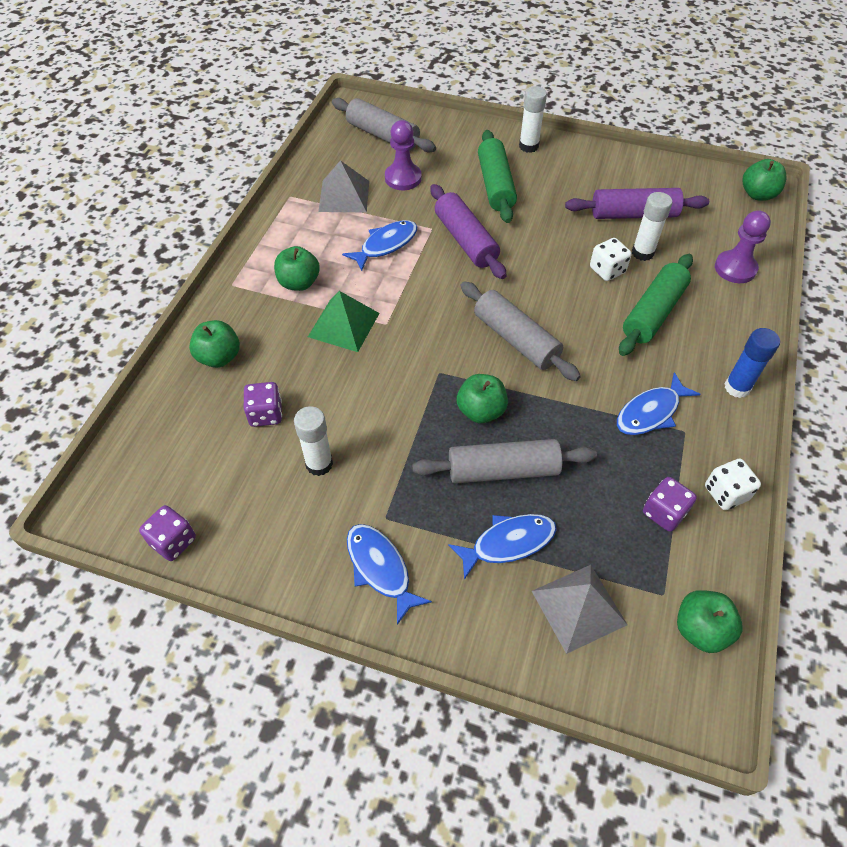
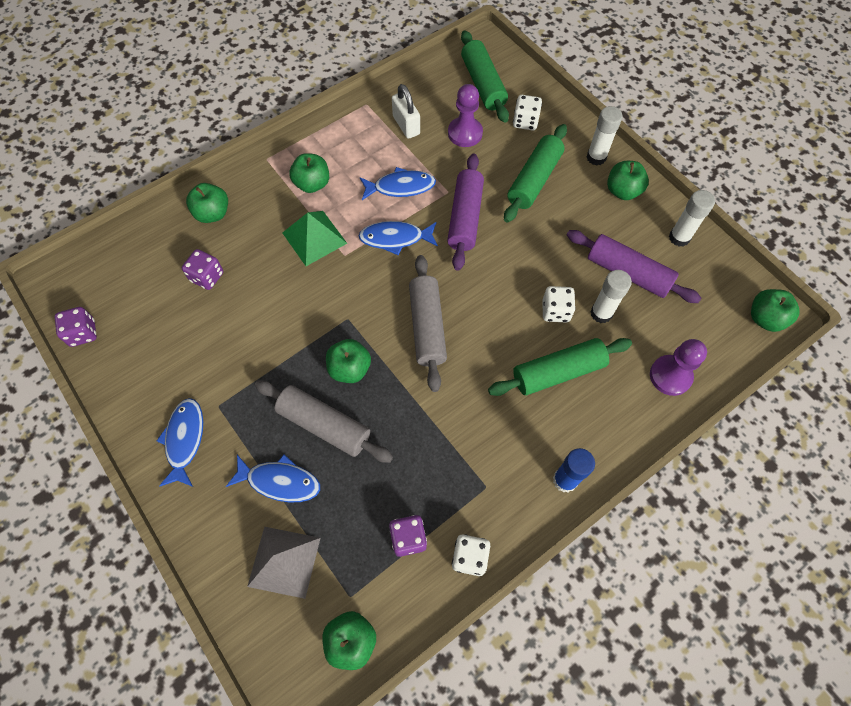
camera: 35 degrees right, 10 degrees up
(319, 464) = (210, 337): white glue stick -> white glue stick (679, 237)
(344, 196) = (406, 125): grey pyramid -> white padlock
(383, 135) = (483, 84): grey rolling pin -> green rolling pin
(446, 147) = (525, 122): none -> white dice
(572, 160) = (622, 191): none -> green apple
(650, 412) = (474, 454): blue fish -> blue fish (395, 238)

